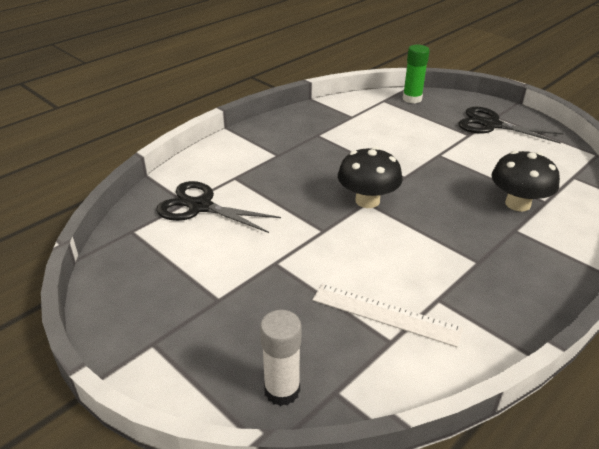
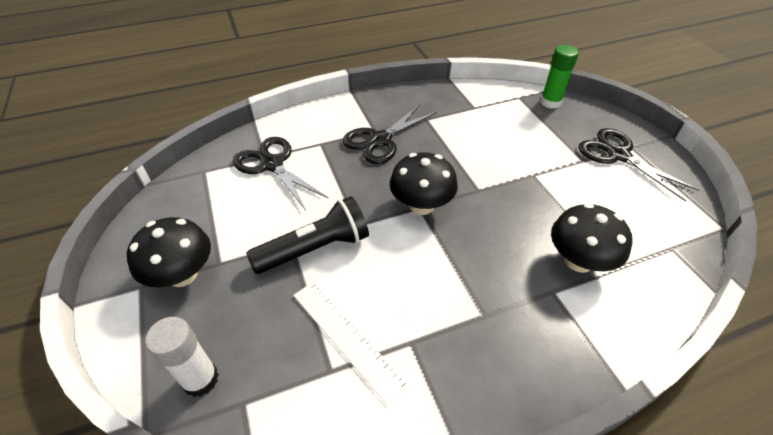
camera: 25 degrees right, 10 degrees up
(189, 320) = (182, 275): none -> black mushroom
(289, 161) = (380, 140): none -> black scissors
(301, 260) = (315, 249): none -> black flashlight

